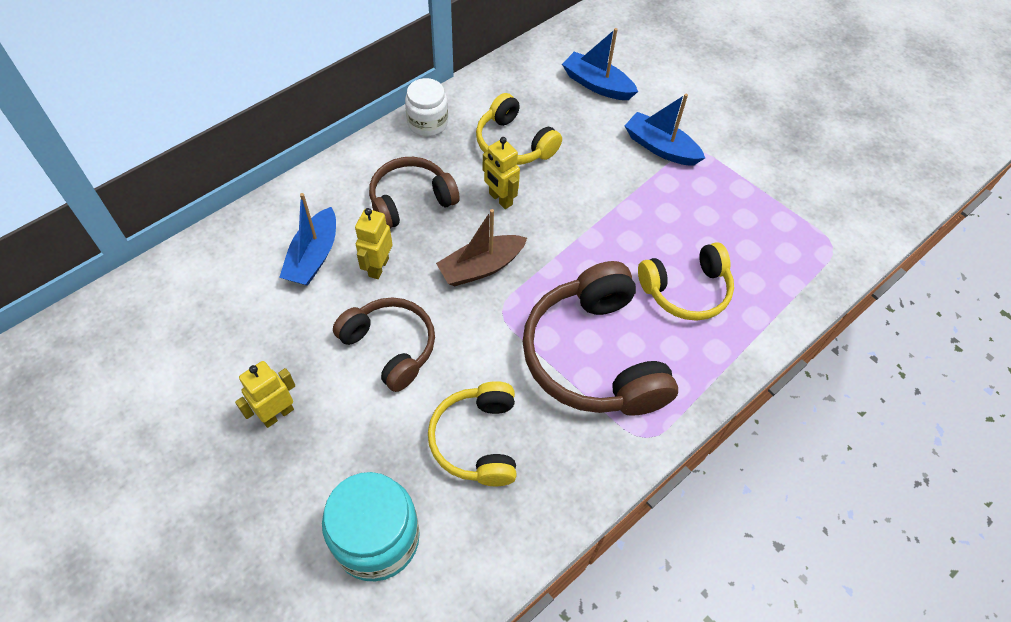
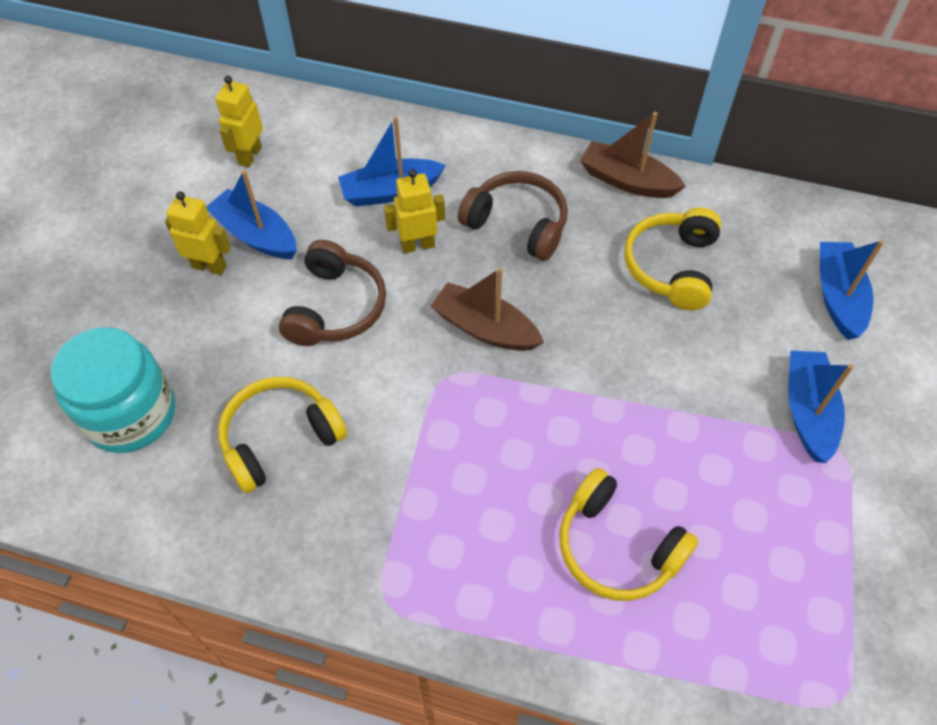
camera: 60 degrees right, 0 degrees up
(275, 366) = (256, 235): none -> blue boat
(427, 123) = (627, 181): white jar -> brown boat
(500, 199) = (586, 296): yellow robot -> yellow robot (249, 155)
(594, 356) = (453, 494): brown headphones -> none

